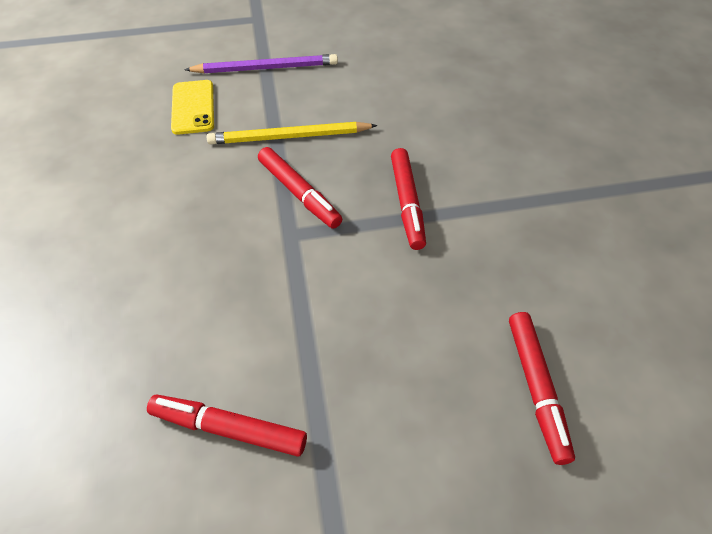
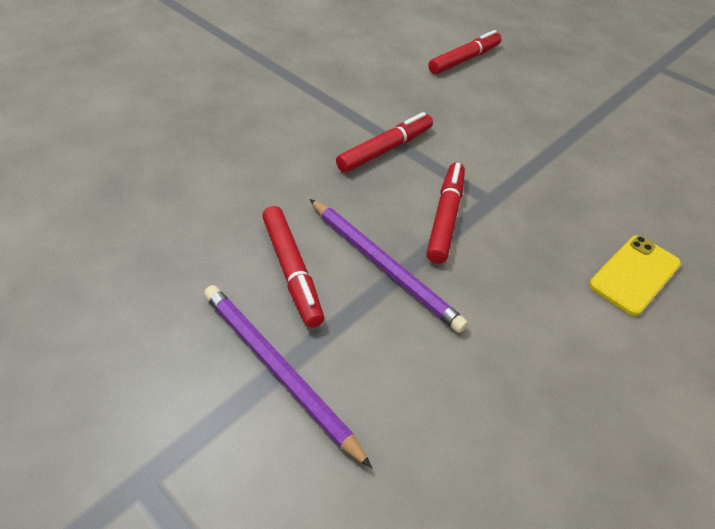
camera: 130 degrees left, 5 degrees down
(193, 107) = (425, 398): yellow phone -> yellow phone (634, 274)
(228, 428) = (639, 154): red marker -> red marker (292, 271)
(290, 137) = (383, 265): yellow pencil -> purple pencil

